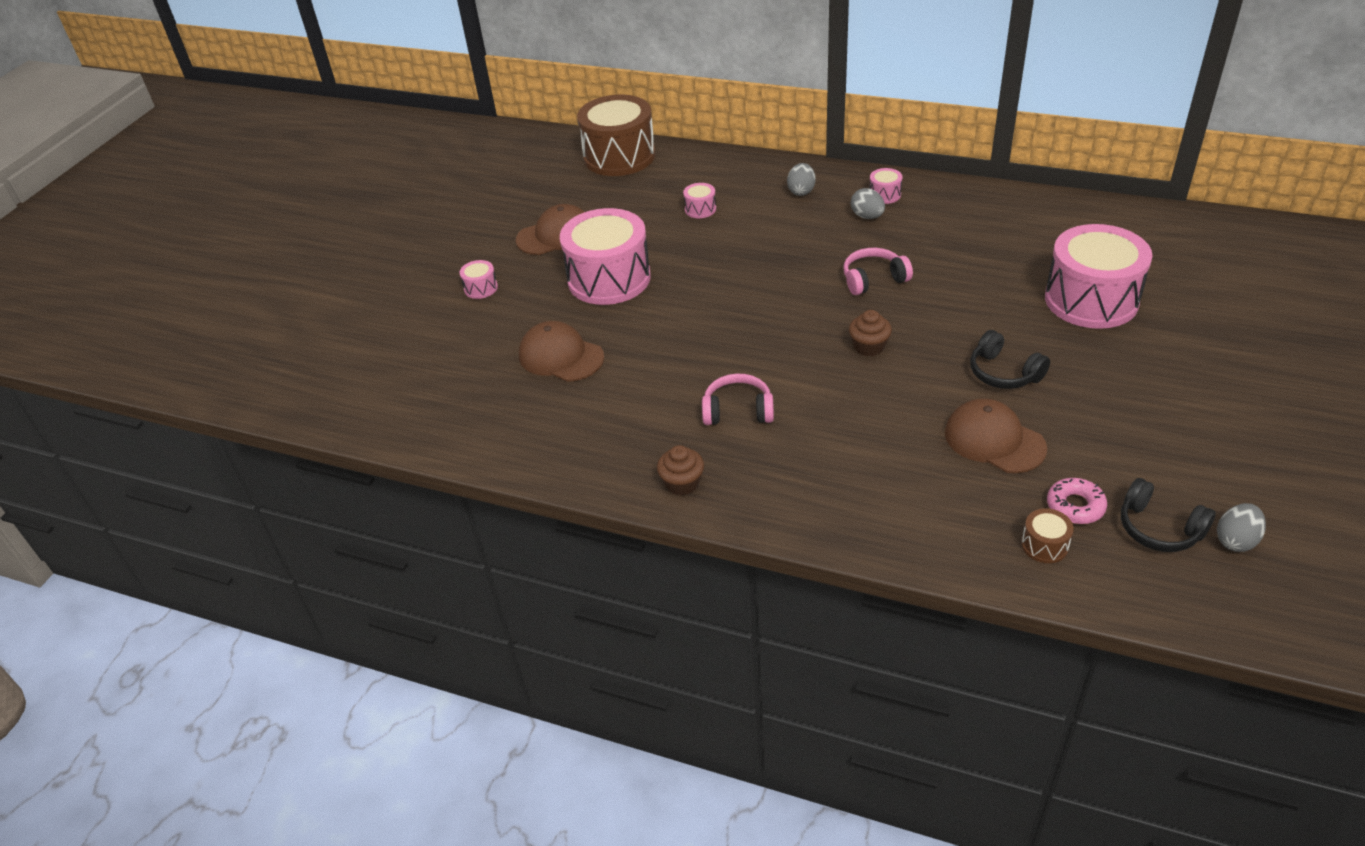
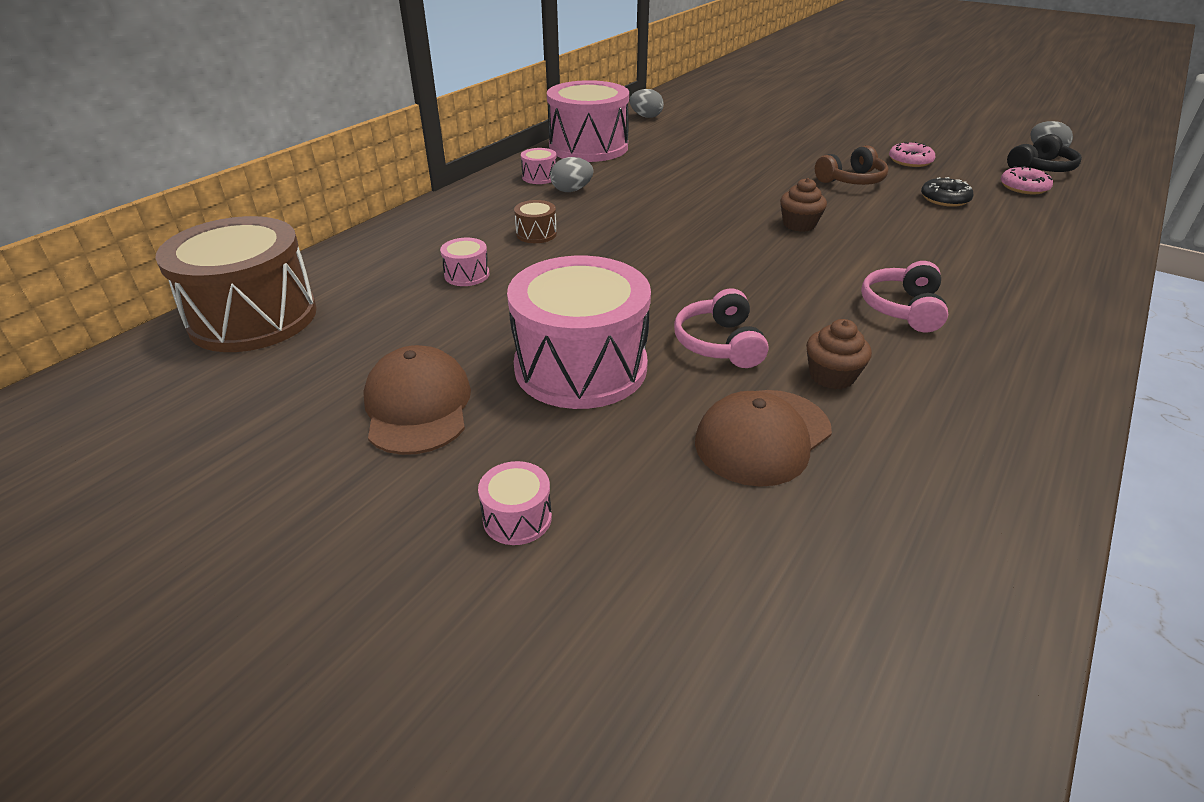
camera: 80 degrees left, 5 degrees down
(682, 483) = (1044, 364): brown cupcake -> brown cupcake (832, 376)
(801, 191) = (490, 212): grey egg -> grey egg (646, 116)
(873, 279) = (686, 205): pink headphones -> pink headphones (719, 343)
(994, 440) = (944, 199): brown cap -> black donut
(1003, 373) = (851, 180): black headphones -> brown headphones
(1044, 545) = (1075, 205): brown drum -> brown drum (536, 234)
(1091, 300) = (760, 137): pink drum -> pink drum (588, 147)
(1100, 415) = (910, 161): none -> pink donut

